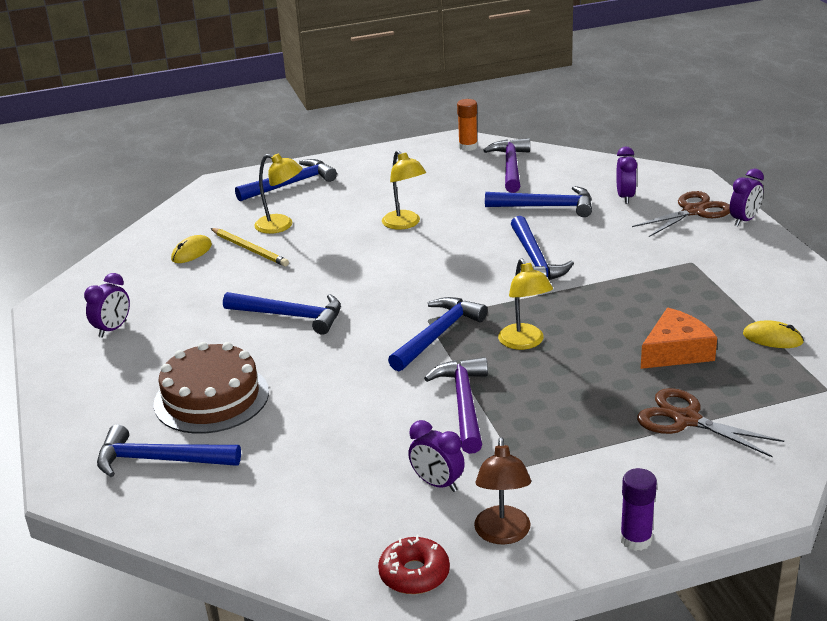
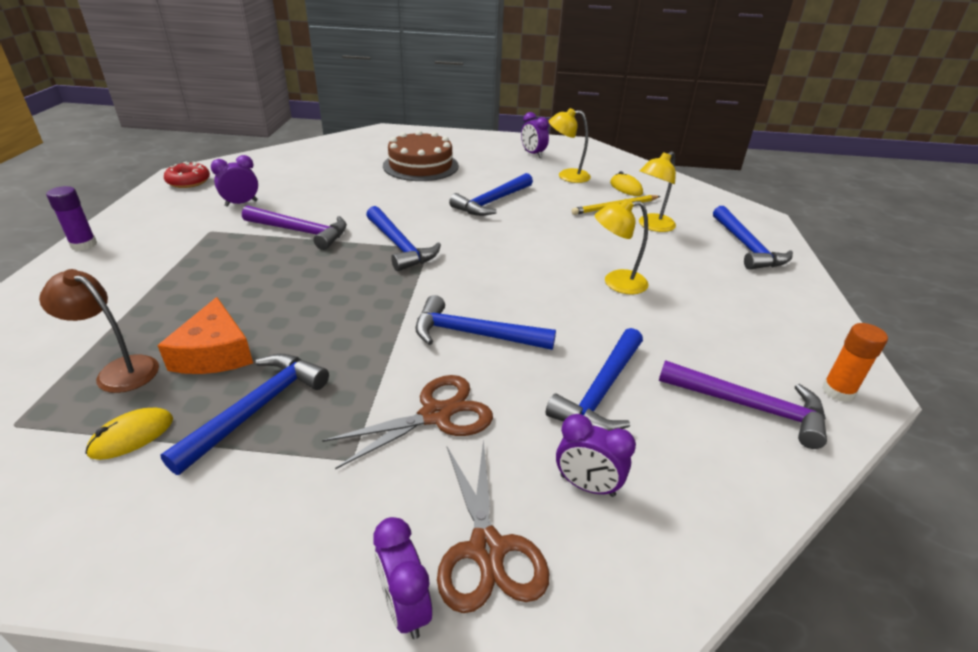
camera: 110 degrees right, 5 degrees up
(159, 460) = (379, 147): blue hammer -> blue hammer (256, 409)
(503, 534) = (168, 209): brown lamp -> brown lamp (119, 370)
(525, 343) = (339, 279): yellow lamp -> yellow lamp (567, 176)
(685, 420) = (133, 313): brown scissors -> brown scissors (436, 414)

